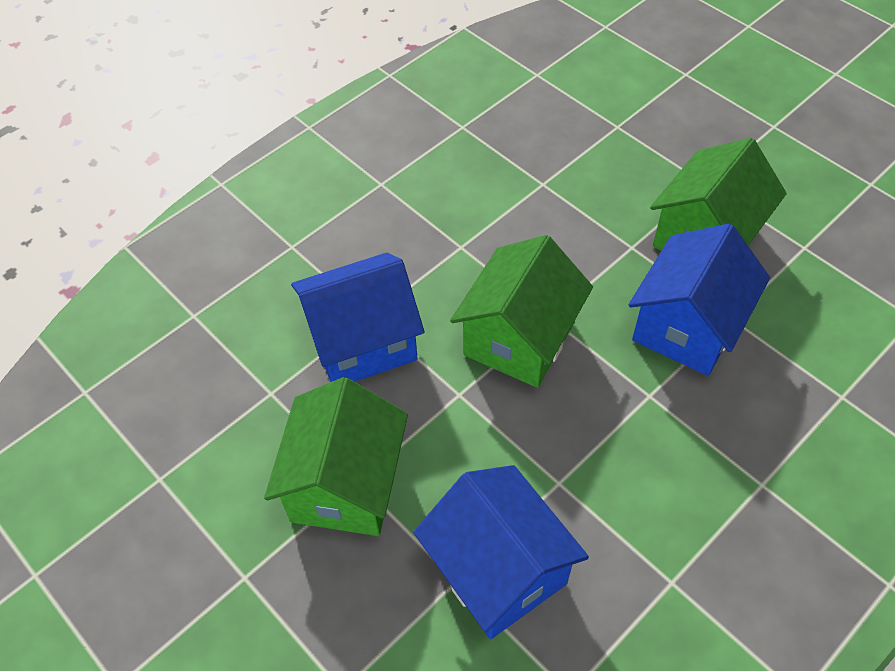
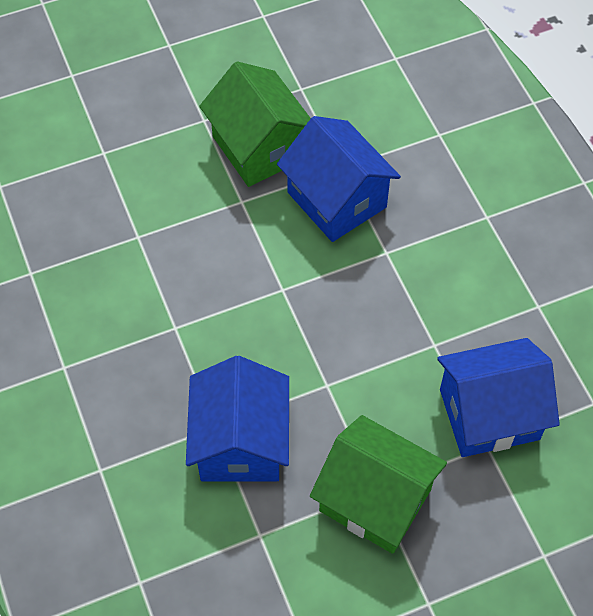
camera: 70 degrees left, 5 degrees up
(519, 338) = (293, 320): green house -> none

